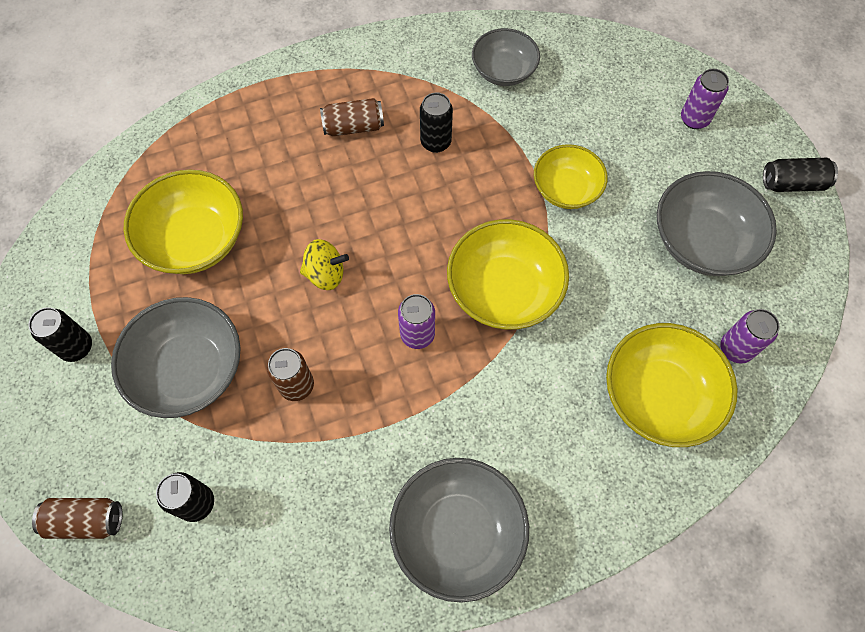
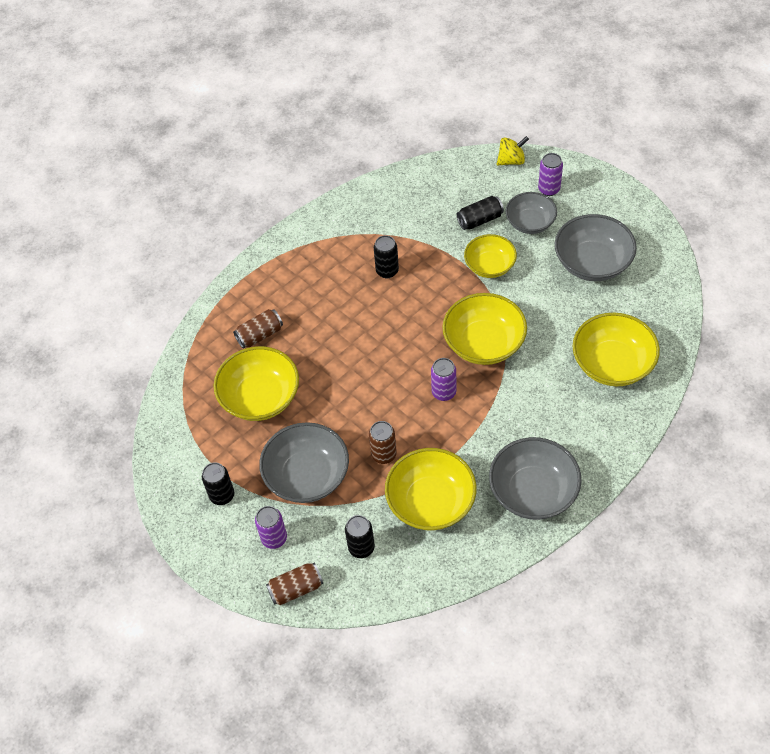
camera: 20 degrees left, 10 degrees down
(318, 481) = (431, 502): none -> yellow bowl
(326, 274) = (362, 382): yellow spinning top -> yellow spinning top (511, 160)
(353, 127) = (325, 283): brown can -> brown can (260, 335)
(503, 71) = (406, 207): grey bowl -> grey bowl (530, 223)
(735, 349) = (644, 317): purple can -> purple can (274, 538)
(792, 183) = (630, 205): black can -> black can (480, 220)

